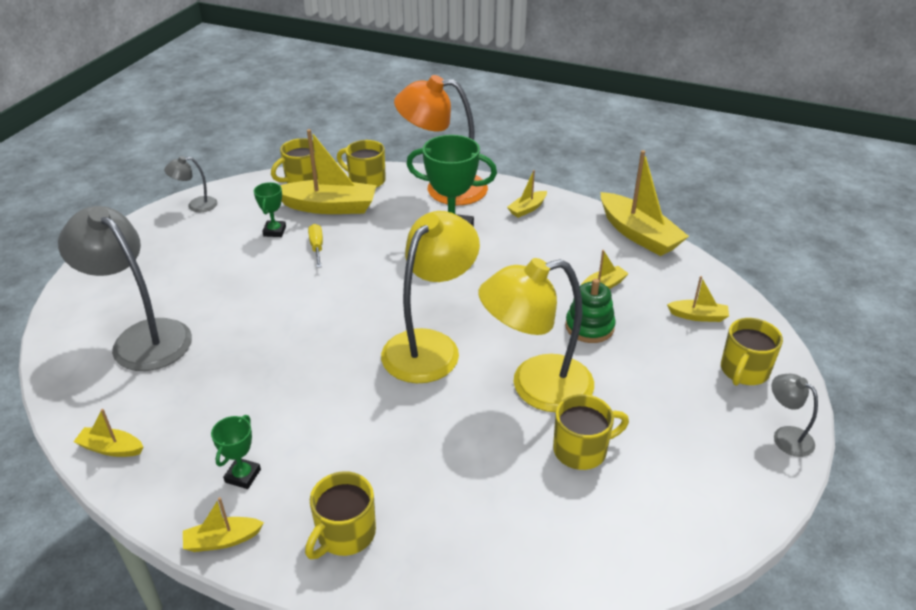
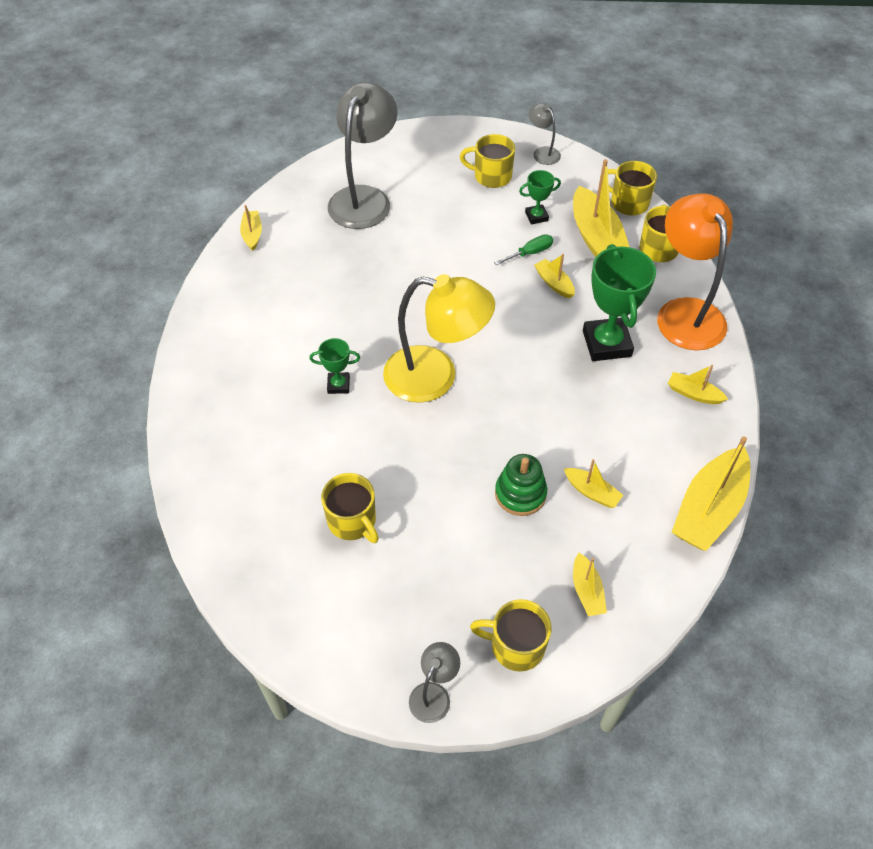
camera: 70 degrees right, 15 degrees up
(223, 540) = (195, 326): yellow boat -> yellow boat (554, 283)
(243, 476) = (252, 313): green trophy -> green trophy (338, 385)
(317, 247) = (529, 253): yellow screwdriver -> green screwdriver
(345, 534) = (219, 390): yellow mug -> yellow mug (491, 176)
(535, 387) = (416, 469): yellow lamp -> none

